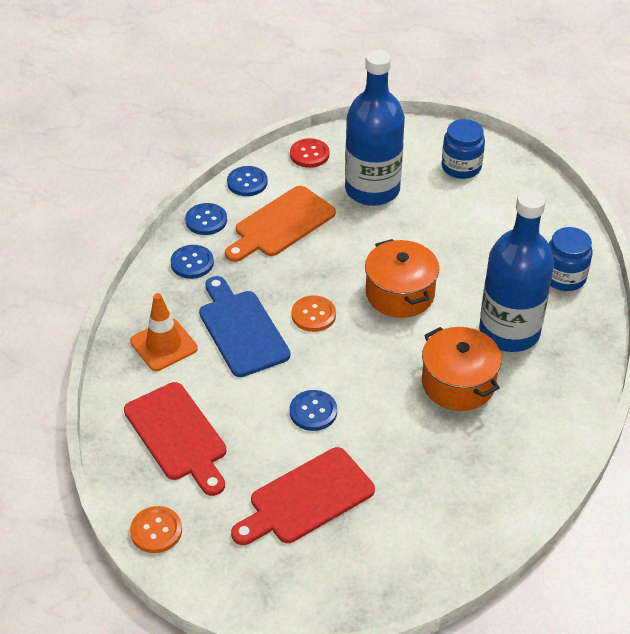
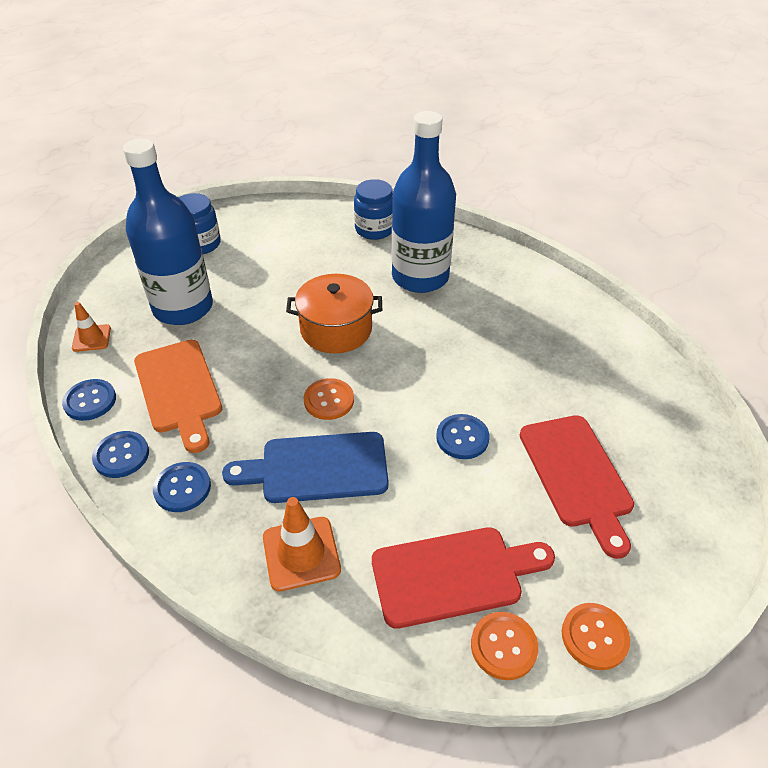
camera: 70 degrees left, 0 degrees up
(131, 477) = (503, 646): none -> orange button
(309, 154) = (91, 338): red button -> orange traffic cone
(458, 383) = (466, 325): orange pot -> none

